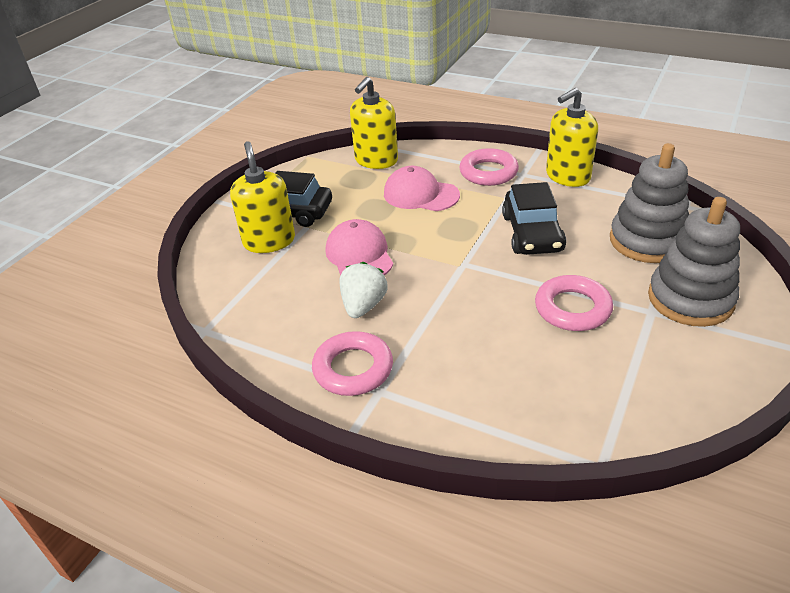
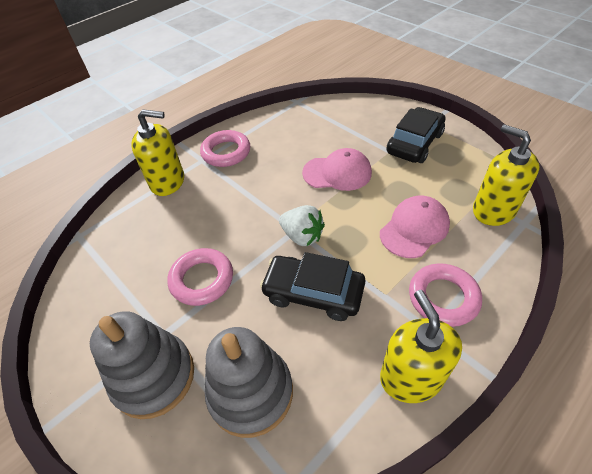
camera: 110 degrees right, 10 degrees up
(269, 241) = (377, 131): yellow soap dispenser -> yellow soap dispenser (168, 182)
(363, 306) = (278, 165): white strawberry -> white strawberry (302, 236)

